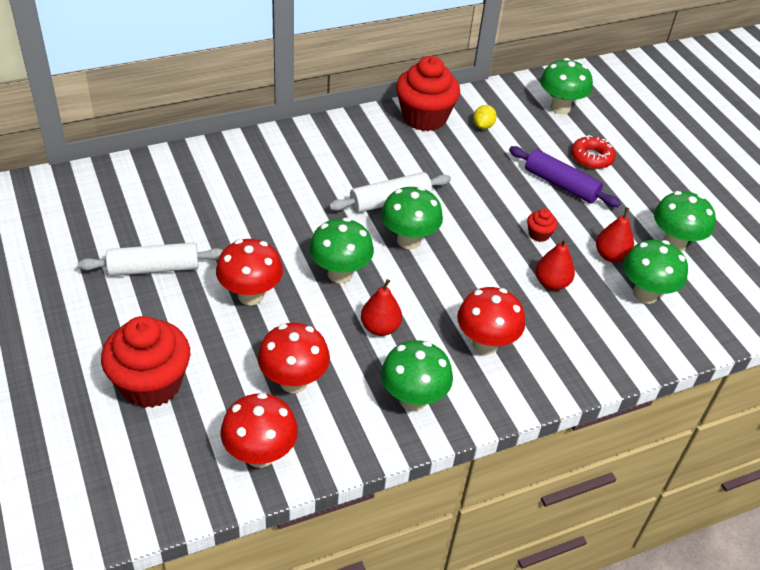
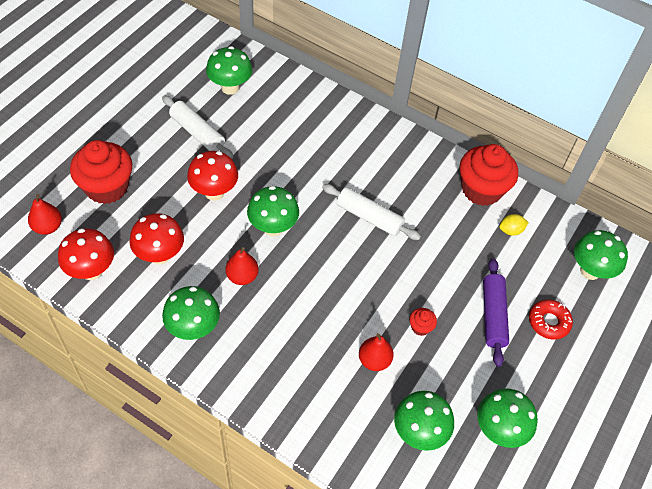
camera: 55 degrees right, 10 degrees up
(408, 240) = (339, 249): green mushroom -> green mushroom (230, 87)
(485, 344) = (277, 346): red mushroom -> none
(611, 256) = (441, 388): red pear -> red pear (48, 227)

